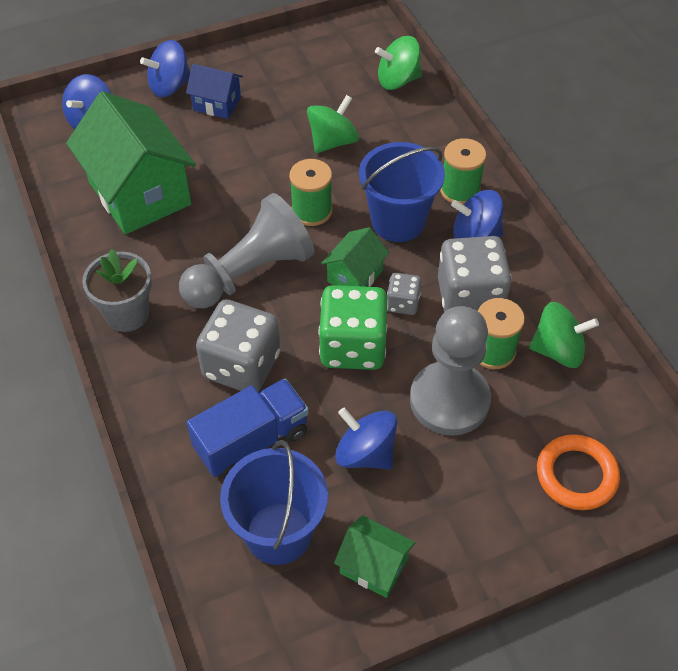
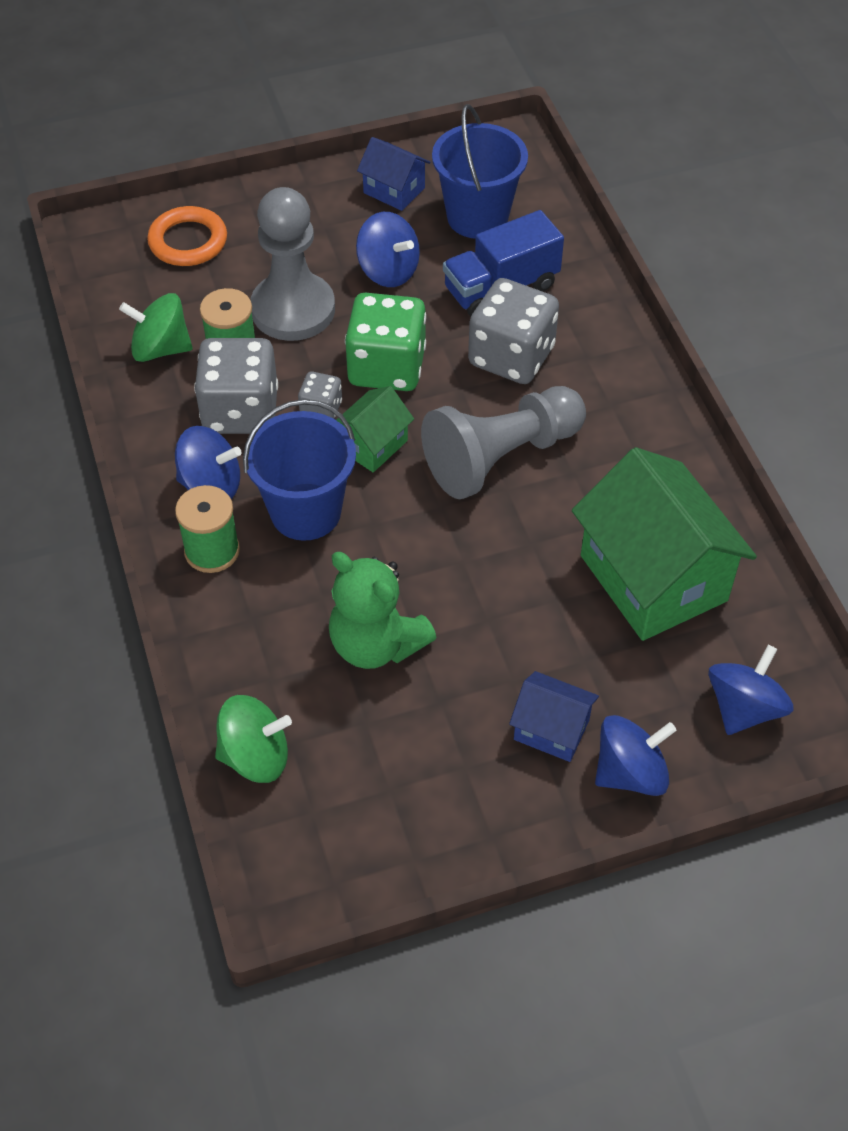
camera: 175 degrees left, 0 degrees up
(127, 314) = (646, 419): grey flower pot -> none
(311, 211) = (417, 534): green spool -> none
(333, 141) = (376, 644): green spinning top -> green teddy bear
(373, 566) = (394, 190): green house -> blue house

